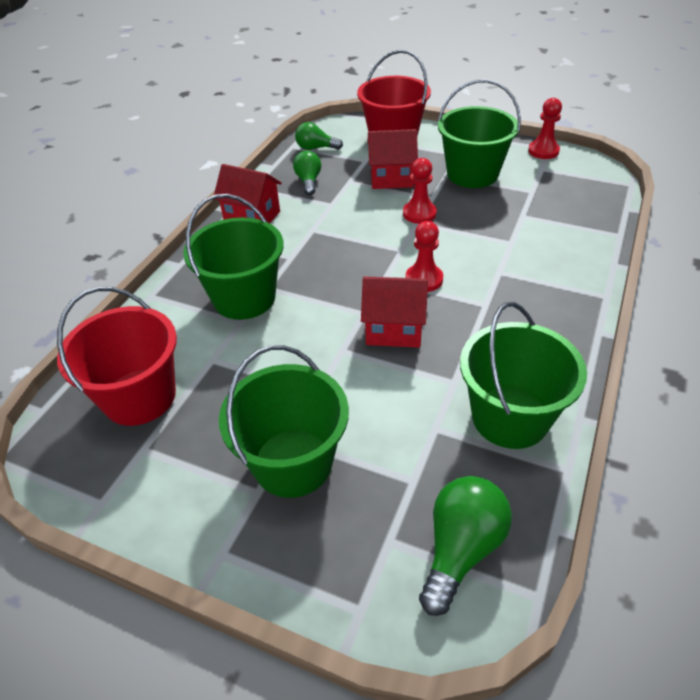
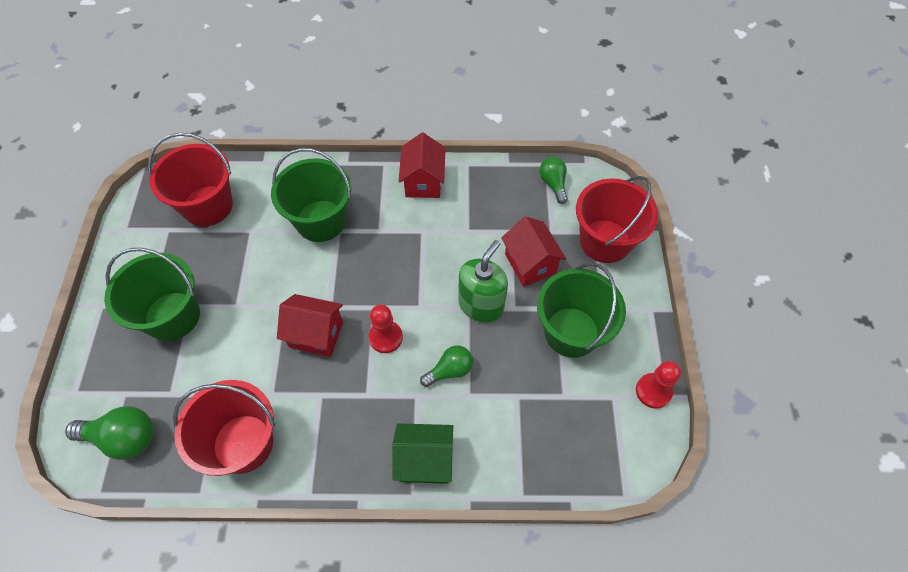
camera: 65 degrees right, 15 degrees up
(308, 181) = (494, 200): green light bulb -> green light bulb (450, 370)
(394, 329) = (316, 334): red house -> red house turned 60 degrees counterclockwise
(419, 213) = (481, 305): red pawn -> green soap dispenser
(510, 417) = (243, 443): green bucket -> red bucket
(571, 281) = (425, 461): none -> green house

